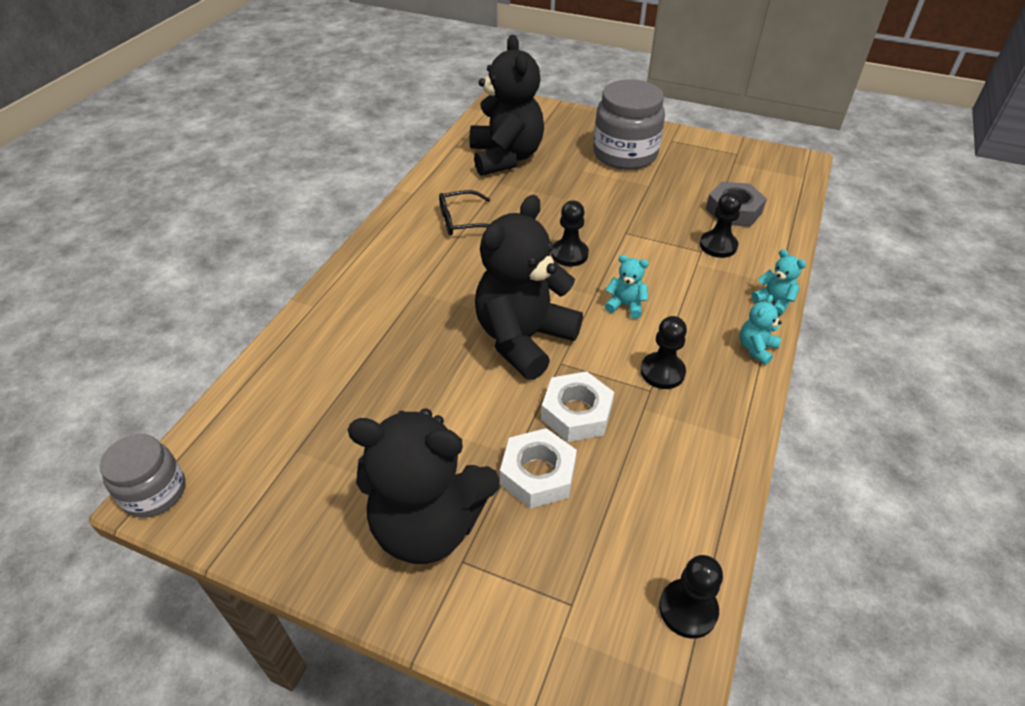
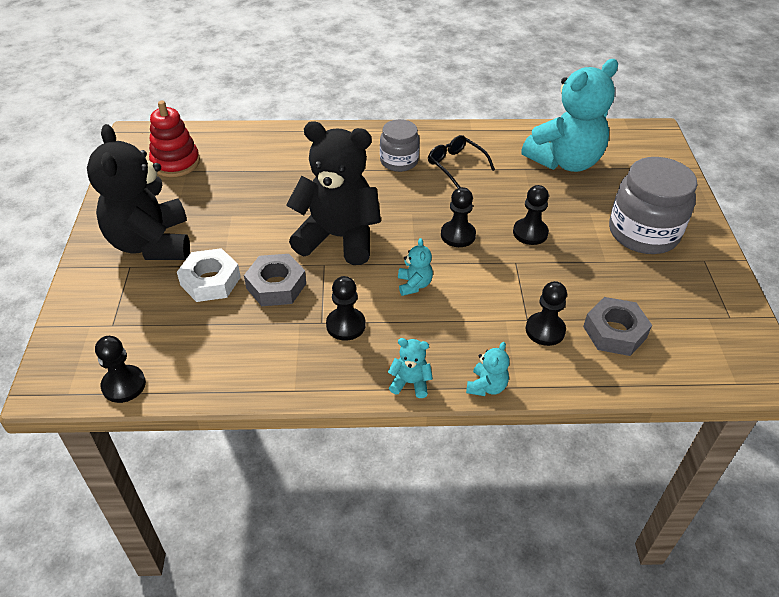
camera: 65 degrees right, 0 degrees up
(154, 492) = (137, 133): grey jar -> grey jar (399, 161)
(267, 459) = (175, 162): none -> red stacking toy
(506, 158) = (565, 161): black teddy bear -> turquoise teddy bear
(576, 413) = (276, 286): white nut -> grey nut
(591, 211) = (530, 233): none -> black pawn

